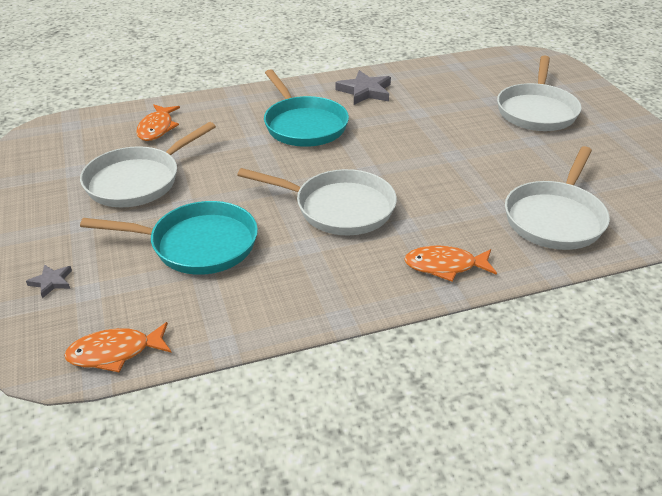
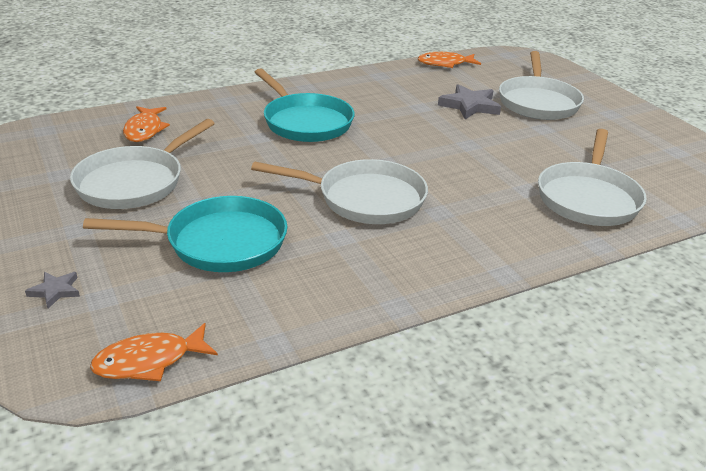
camera: 10 degrees left, 5 degrees down
(365, 91) = (361, 89): grey star -> grey star (469, 106)
(445, 266) = (492, 248): orange fish -> orange fish (445, 64)

